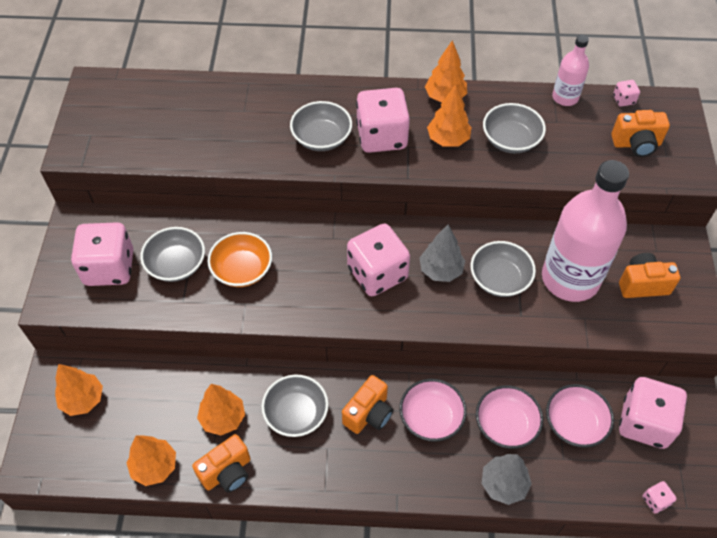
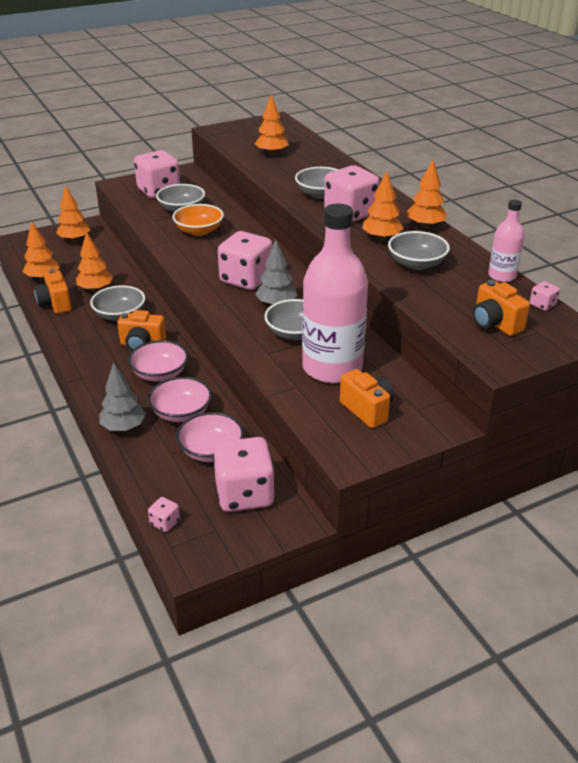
camera: 60 degrees right, 20 degrees down
(187, 131) = (271, 153): none -> orange tree
(227, 472) = (55, 304): orange camera -> orange camera turned 45 degrees clockwise

